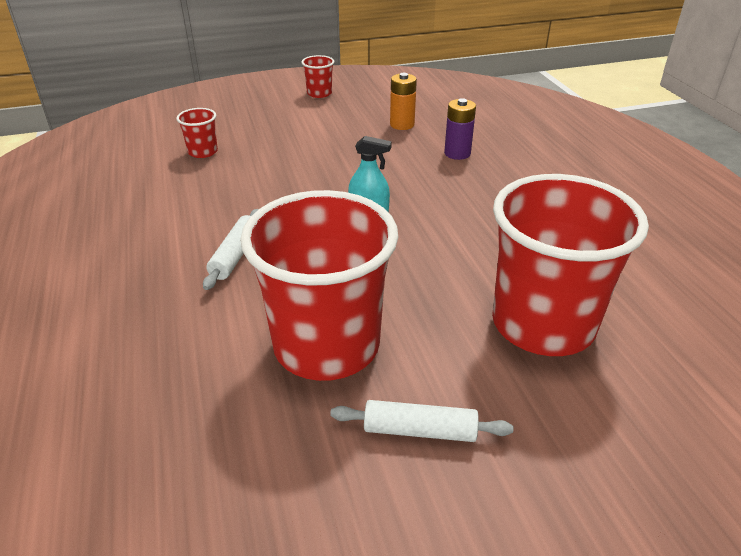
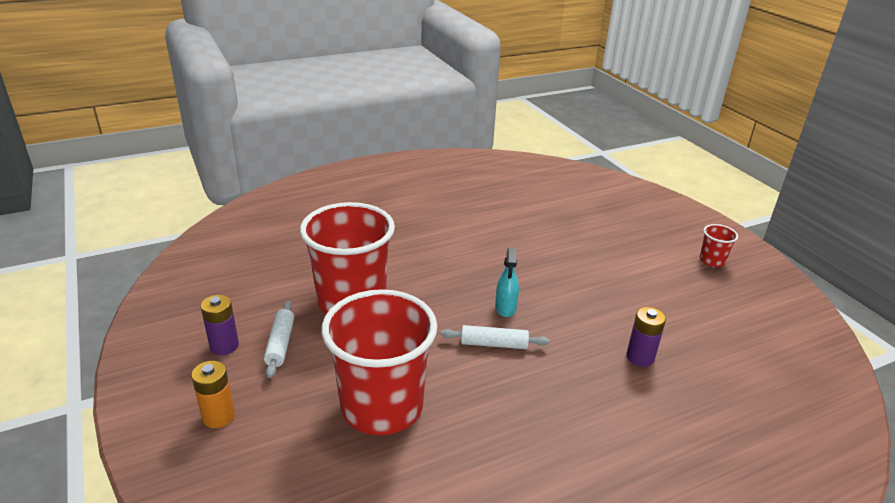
camera: 80 degrees right, 5 degrees down
(203, 152) = (564, 219): red cup -> none
(235, 255) = (436, 254): white rolling pin -> white rolling pin (494, 344)
(402, 125) = (680, 317): orange battery -> orange battery (218, 416)
(419, 512) = (224, 346): none -> purple battery

